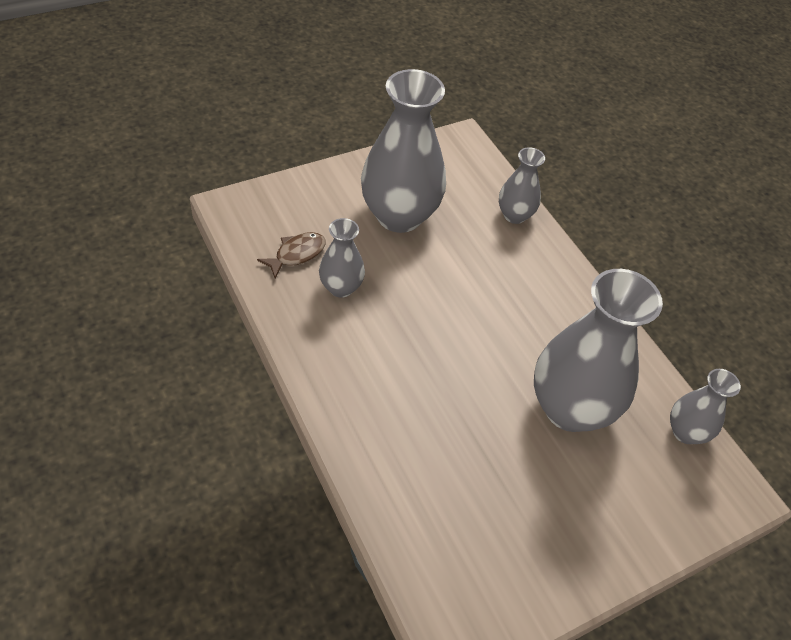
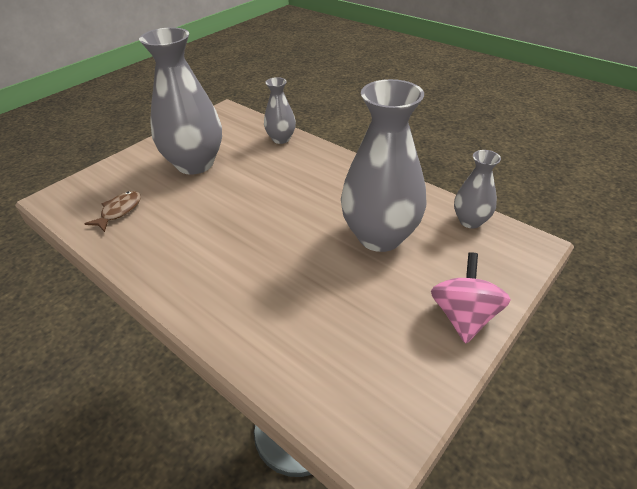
camera: 15 degrees left, 10 degrees down
(341, 287) = (164, 220): grey vase -> none
(611, 546) = (463, 316): none -> pink spinning top

